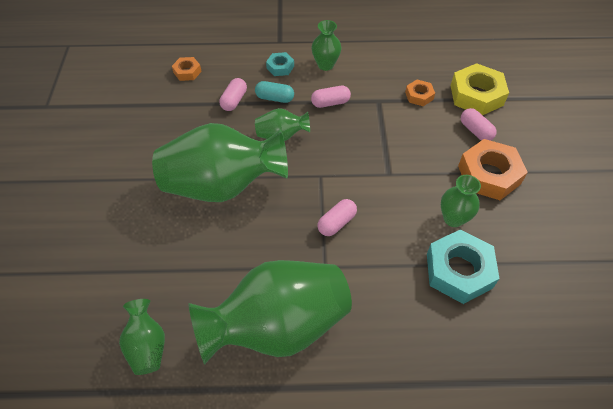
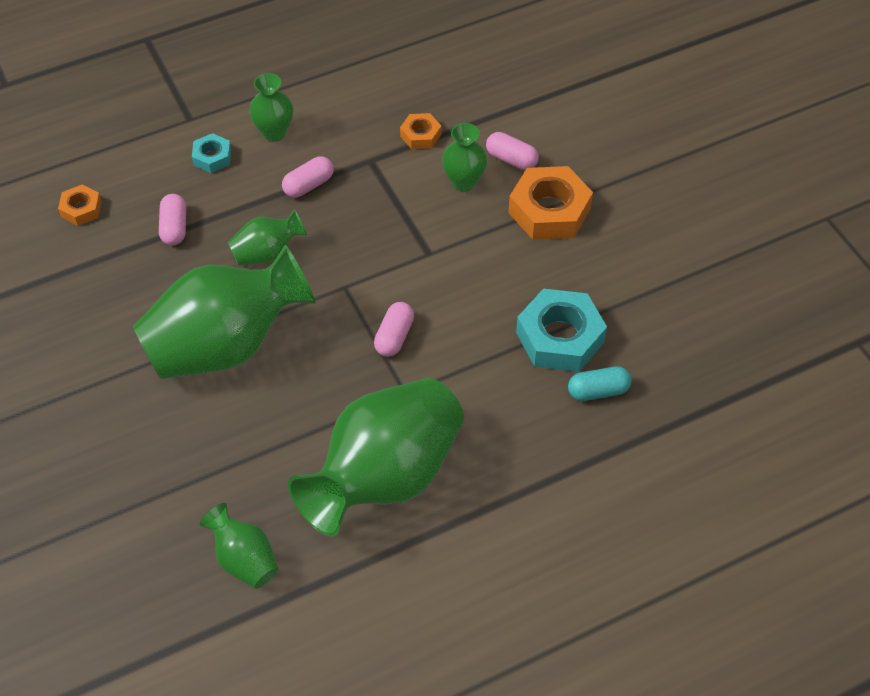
camera: 25 degrees left, 0 degrees up
(274, 98) = (229, 204): turquoise capsule -> turquoise capsule (598, 391)
(453, 218) = (529, 279): green vase -> green vase (463, 182)
(476, 95) = (493, 109): yellow nut -> none

